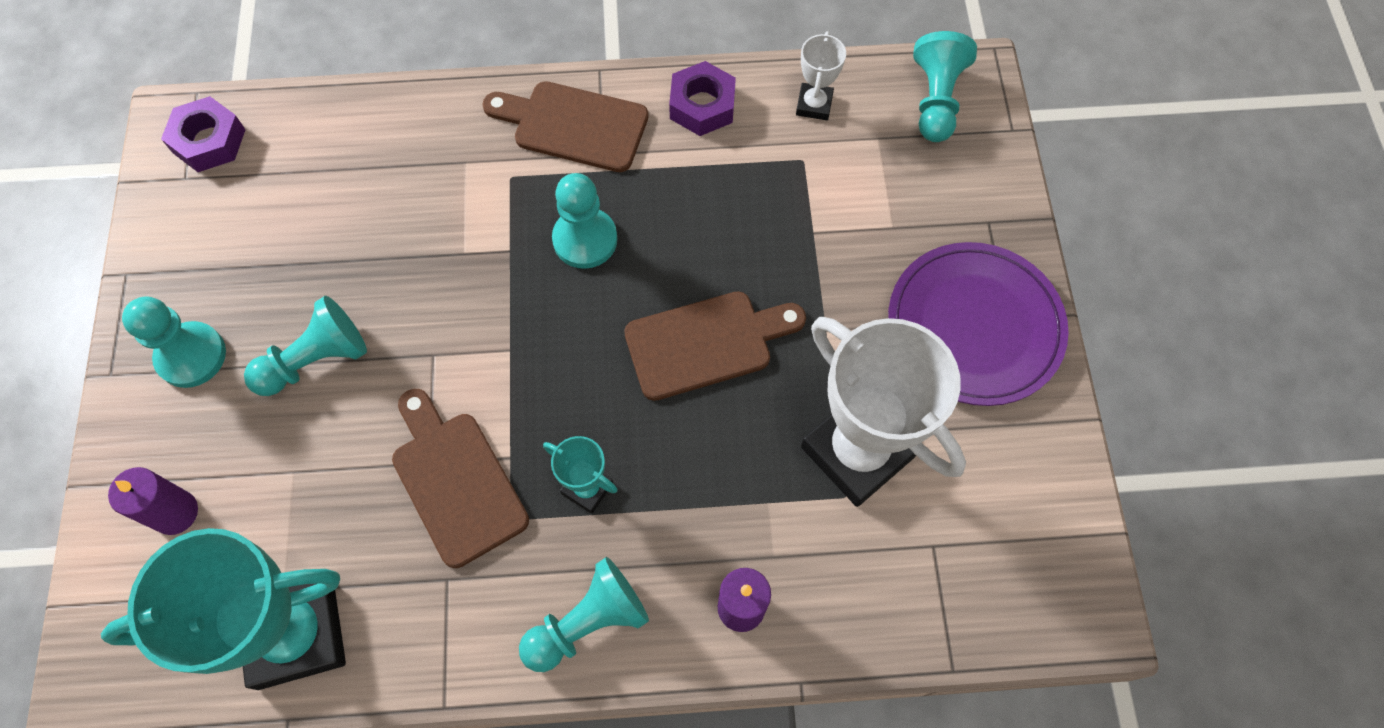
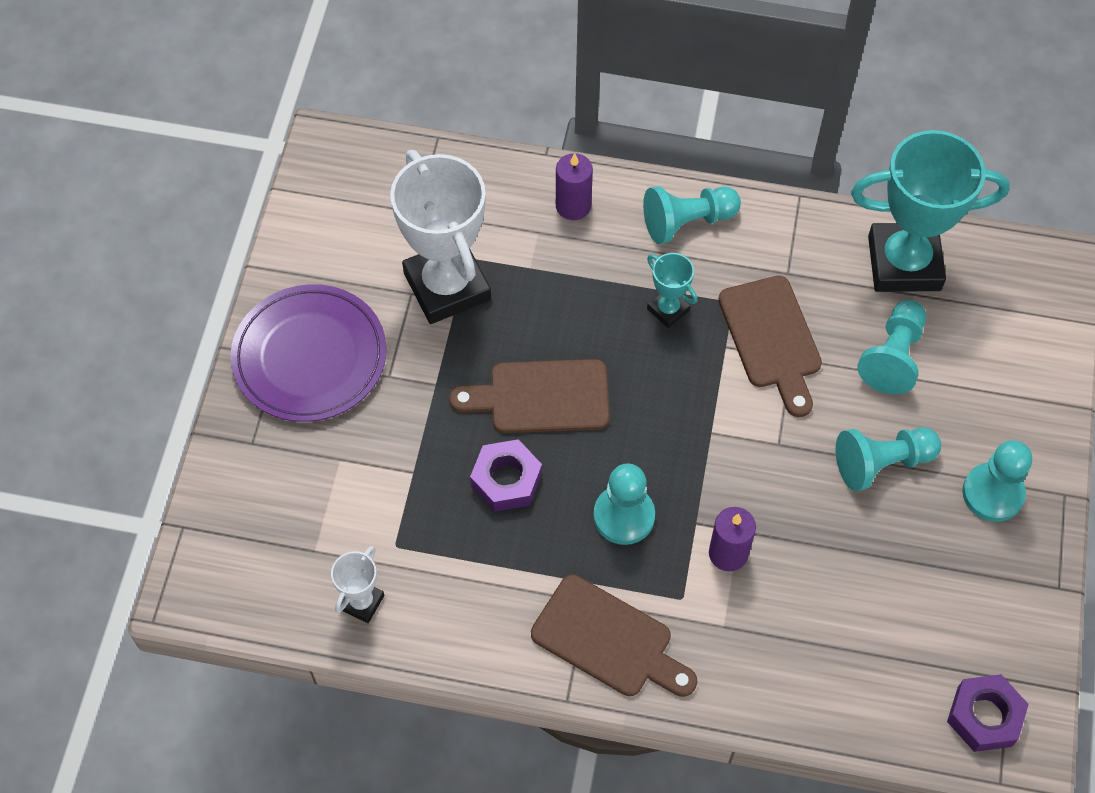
camera: 165 degrees left, 5 degrees down
(175, 512) = (1000, 368): purple candle -> purple candle (728, 553)
(702, 105) = (473, 630): purple nut -> purple nut (506, 480)
(936, 100) = (240, 577): turquoise pawn -> turquoise pawn (893, 357)

